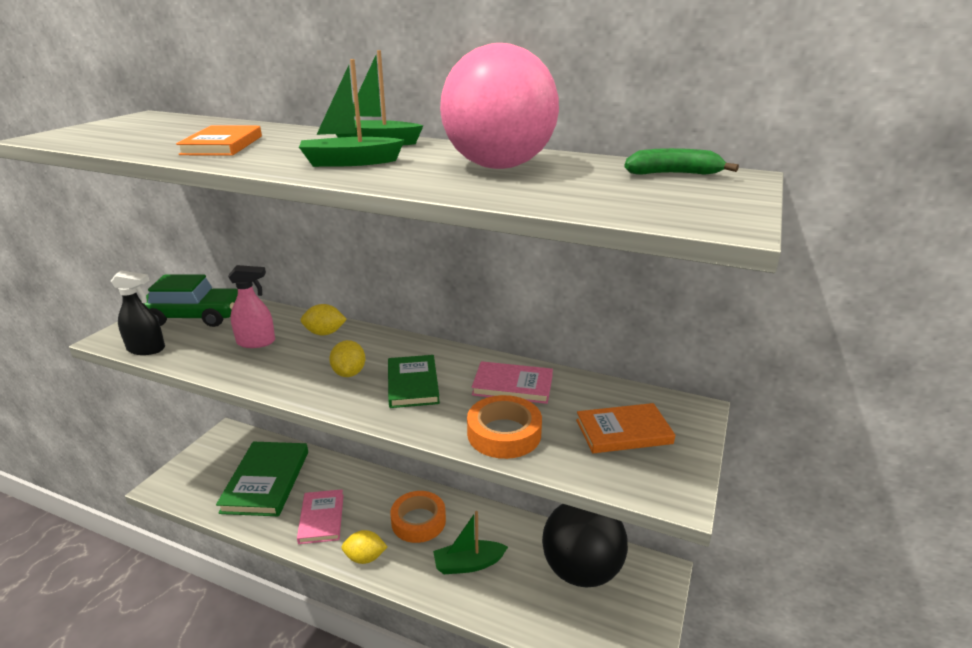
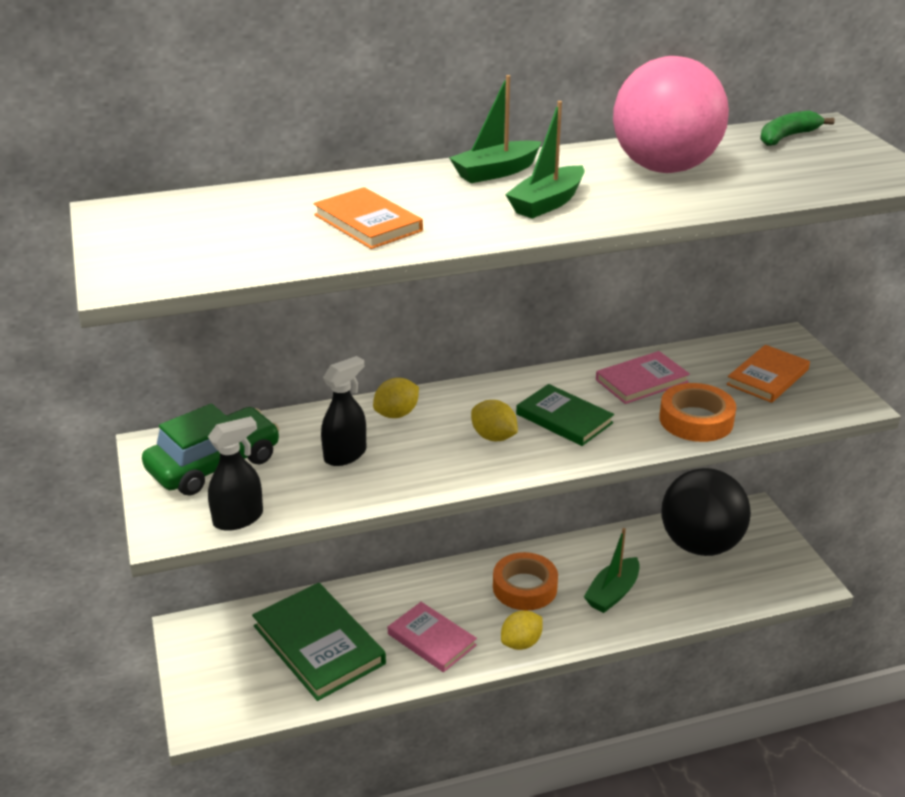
camera: 40 degrees left, 5 degrees up
(256, 342) = (345, 455): pink spray bottle -> black spray bottle

